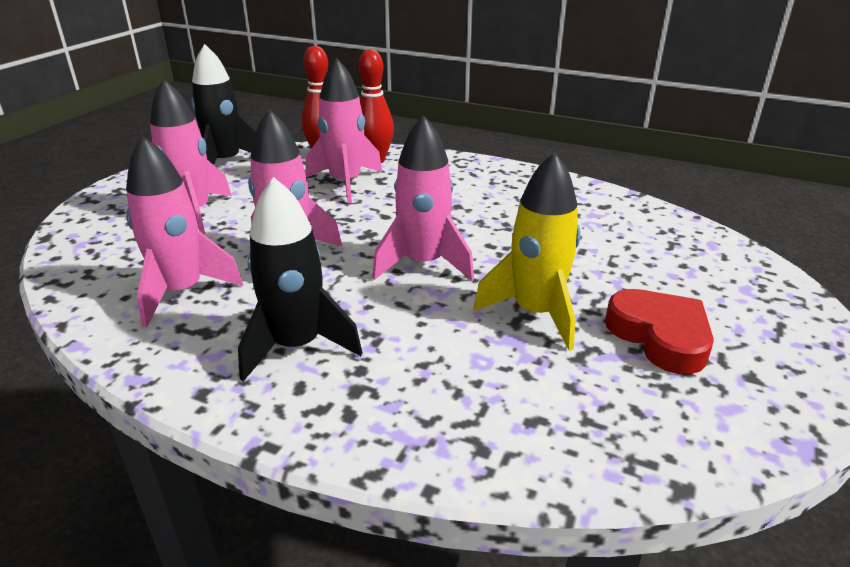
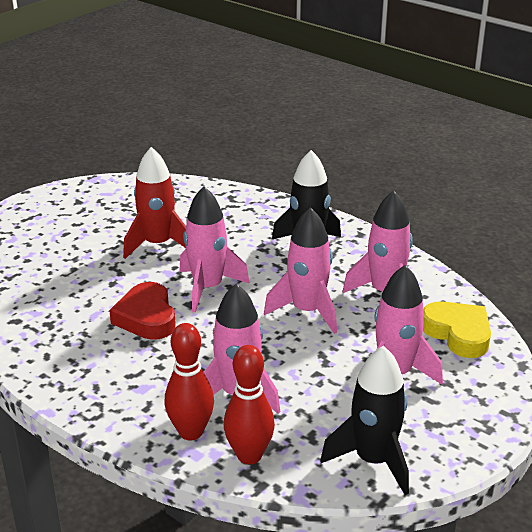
camera: 165 degrees left, 0 degrees up
(103, 257) = (458, 333): none -> yellow heart
(535, 313) = (158, 244): yellow rocket -> red rocket
(660, 336) = (100, 223): red heart -> red heart (146, 317)

